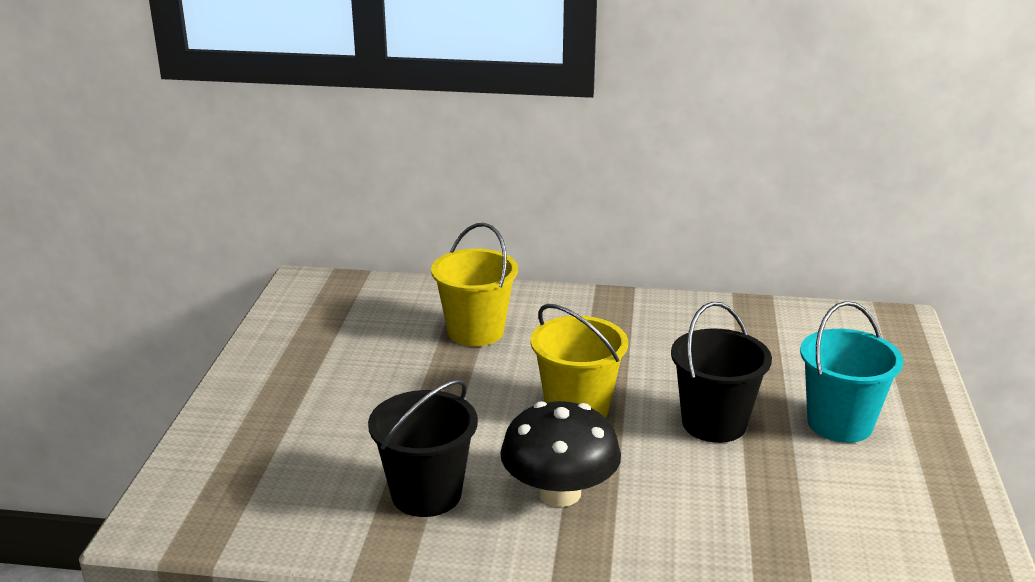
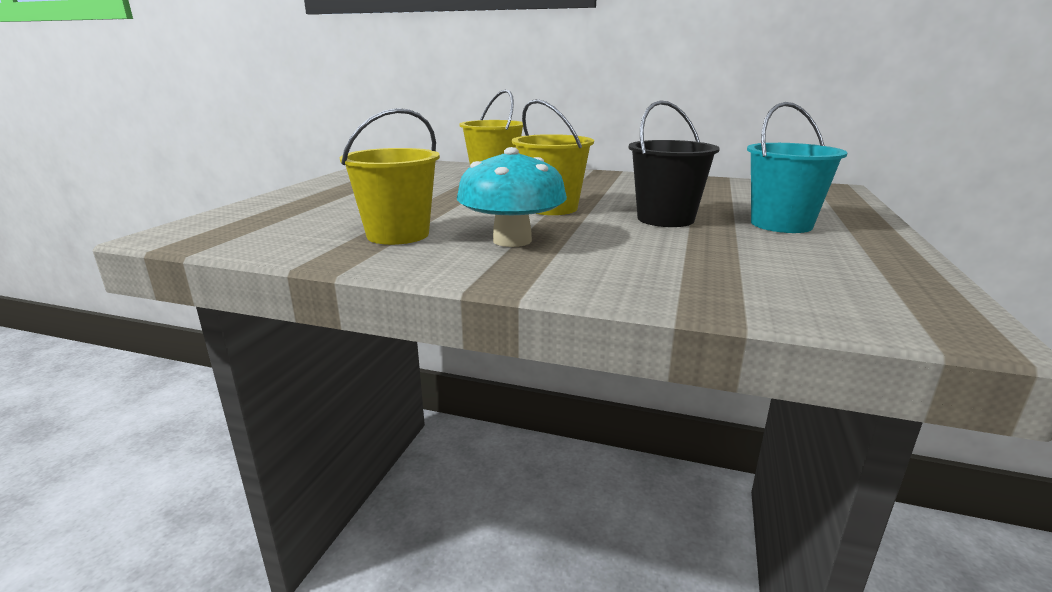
camera: 10 degrees right, 5 degrees down
(426, 494) = (398, 235): black bucket -> yellow bucket
(559, 493) = (512, 240): black mushroom -> turquoise mushroom

